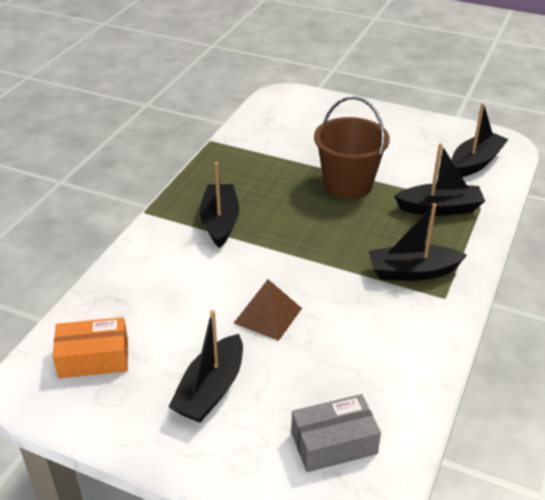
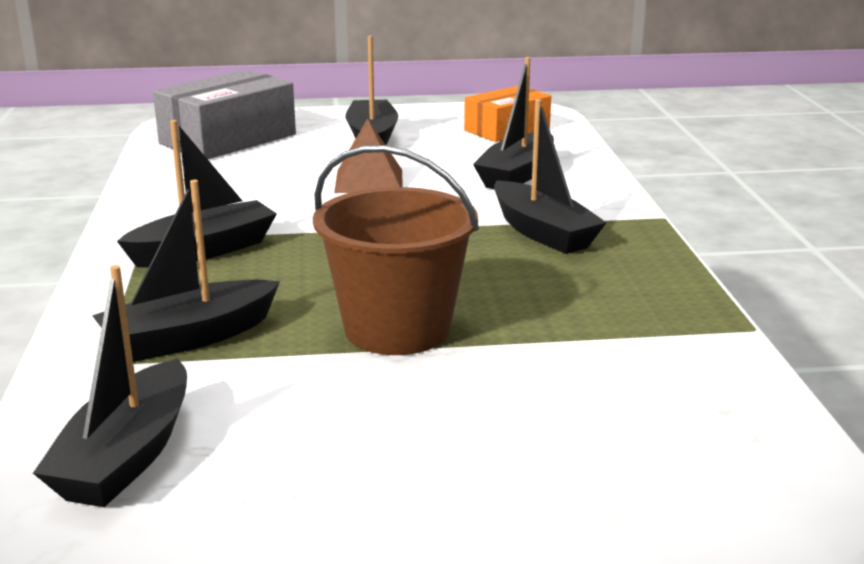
camera: 150 degrees right, 15 degrees down
(167, 284) = (517, 175): none -> black boat
(334, 443) = (228, 139): grey box -> grey box, size x1.53

